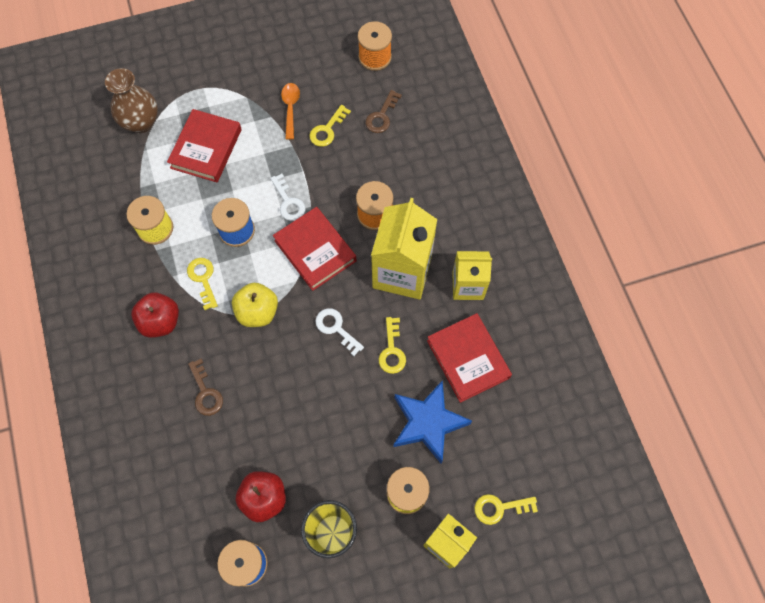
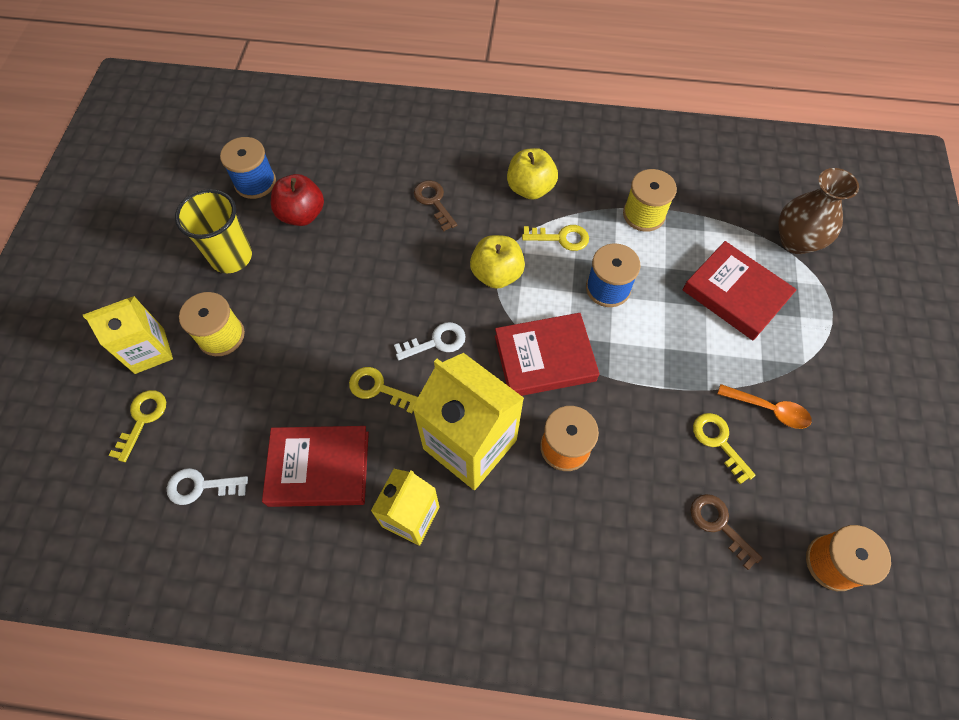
camera: 115 degrees right, 5 degrees down
(160, 321) = (530, 188): red apple -> yellow apple
(205, 392) = (434, 202): brown key -> brown key turned 60 degrees clockwise
(288, 202) = (624, 354): white key -> white key (201, 486)
(428, 423) = (276, 389): blue star -> none

